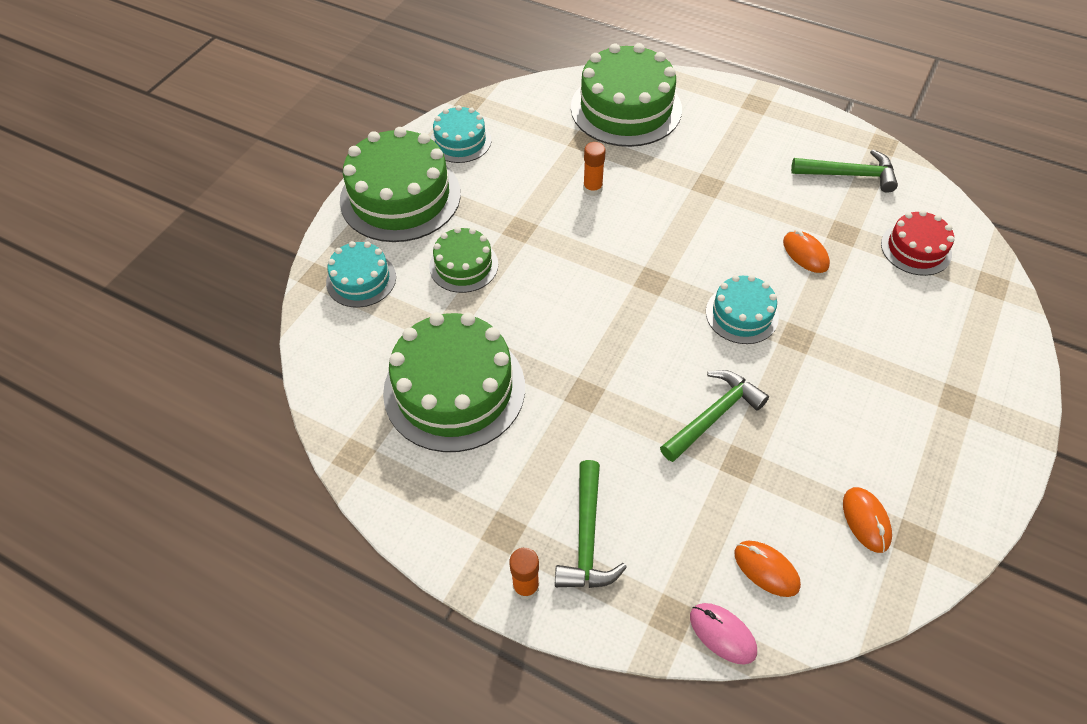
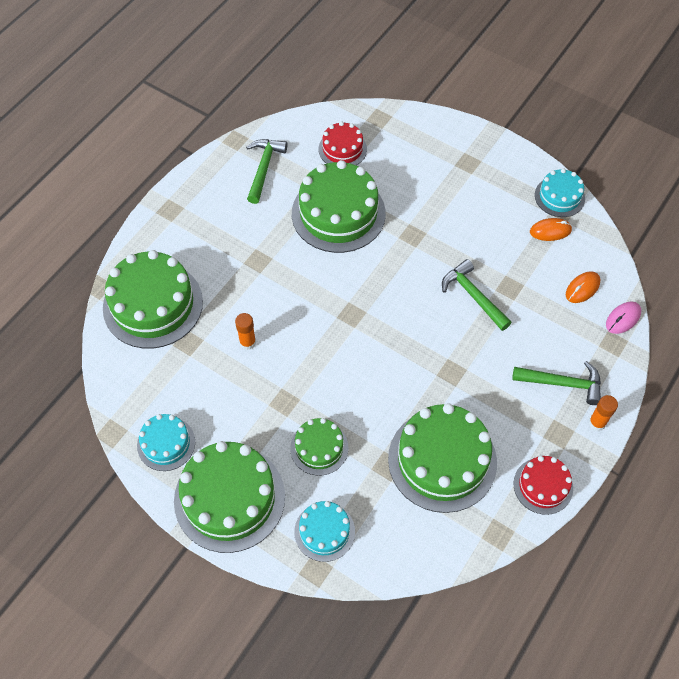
camera: 85 degrees left, 5 degrees up
(422, 510) = (543, 486): none -> red cake
(742, 314) = (389, 263): turquoise cake -> turquoise cake (559, 196)
(805, 254) = (338, 213): orange mouse -> green cake

